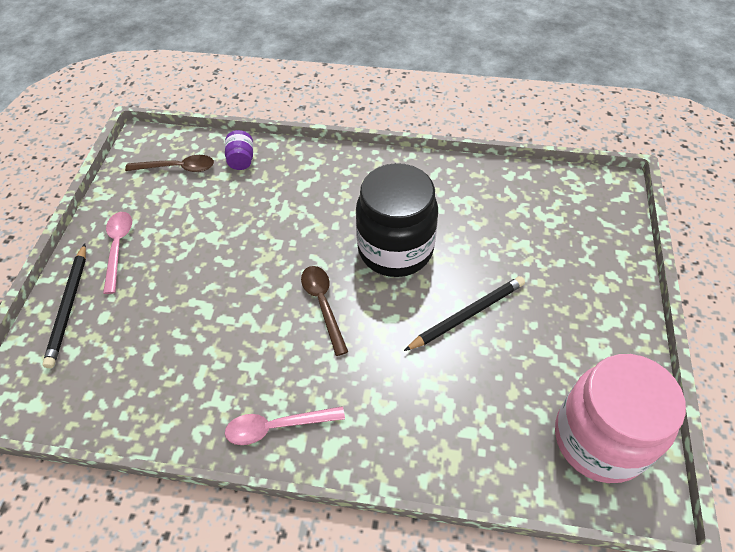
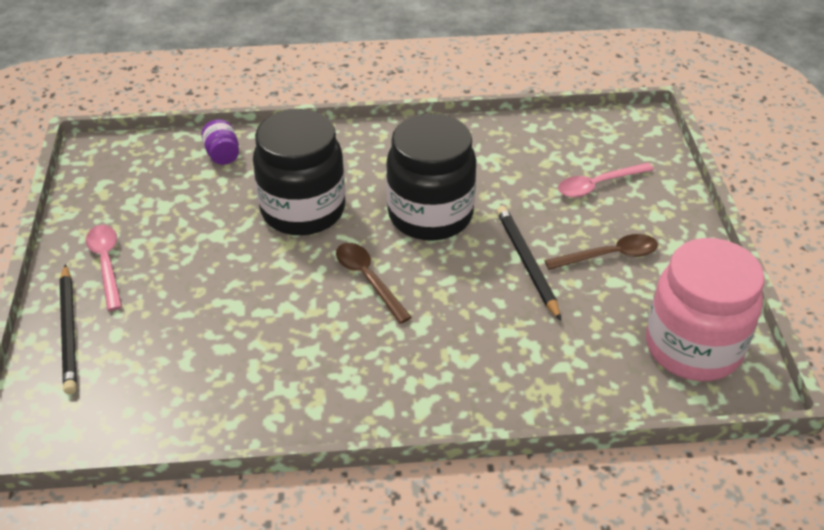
camera: 15 degrees left, 10 degrees down
(177, 168) = (148, 173): brown spoon -> brown spoon (609, 256)
(277, 427) = (357, 399): pink spoon -> pink spoon (598, 185)
(289, 225) = (303, 210): none -> black jar
(467, 315) = (527, 263): black pencil -> black pencil turned 60 degrees counterclockwise

